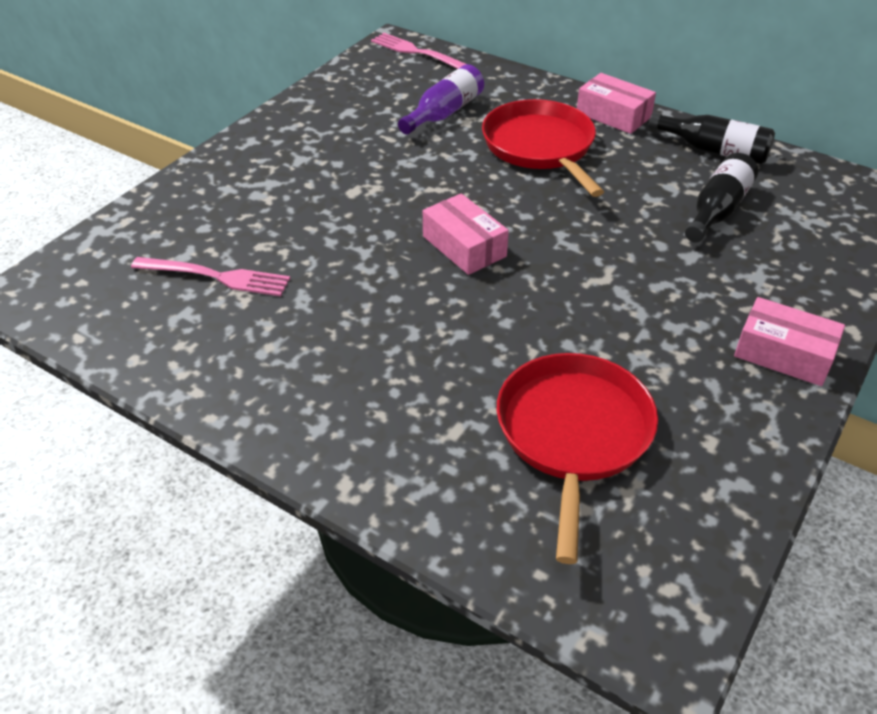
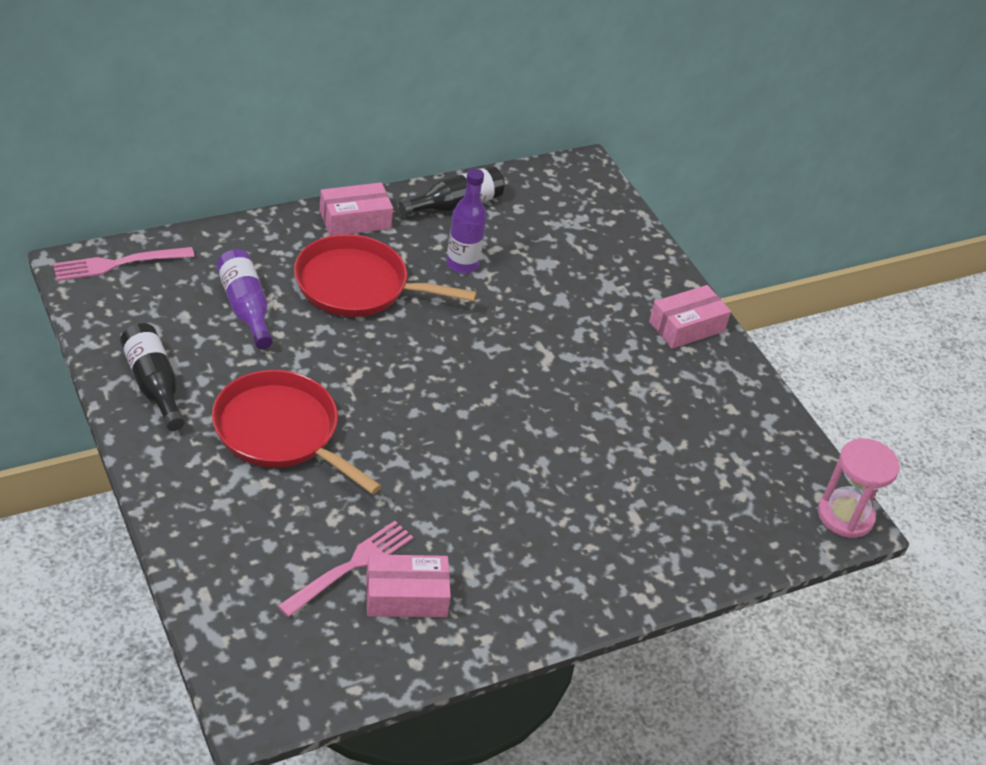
camera: 65 degrees left, 0 degrees up
(464, 246) = (446, 403): pink box -> pink box (406, 596)
(573, 433) = (680, 463): red pan -> red pan (280, 431)
(647, 184) = (462, 264): none -> purple bottle
(667, 633) = (845, 516): none -> pink hourglass
(717, 210) = (526, 253): black bottle -> black bottle (153, 385)

